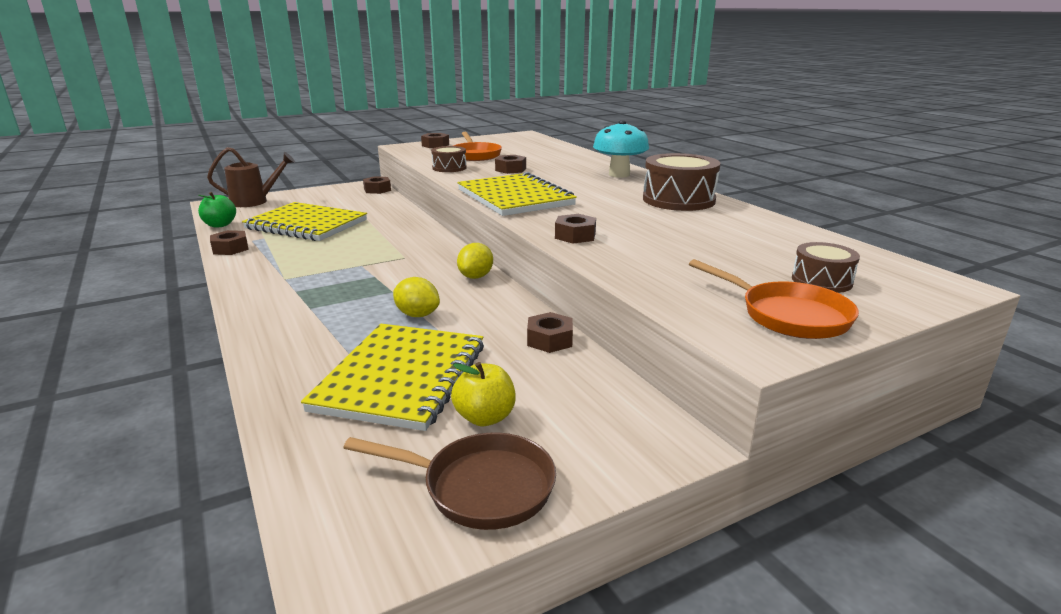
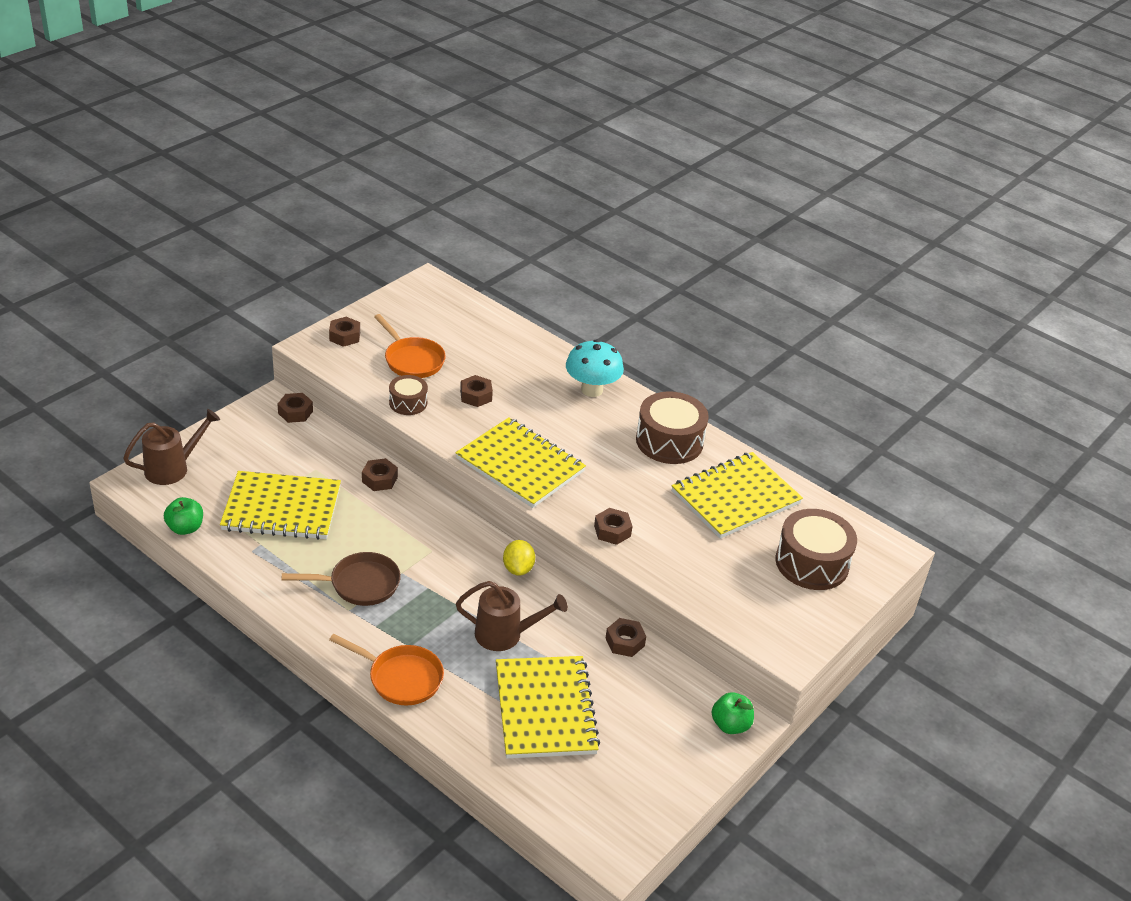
camera: 25 degrees left, 15 degrees up
(230, 249) = (245, 571): brown nut -> brown nut (379, 479)
(417, 315) = (505, 635): yellow lemon -> brown watering can
(480, 487) = (654, 786): brown pan -> brown pan (360, 584)
(485, 417) = (624, 732): yellow apple -> none
(647, 440) = (730, 725): none -> green apple
(736, 232) = (735, 498): none -> yellow notebook
(788, 315) = (799, 614): orange pan -> orange pan (401, 678)
(821, 281) = (812, 563): brown drum -> brown drum, size x1.76

